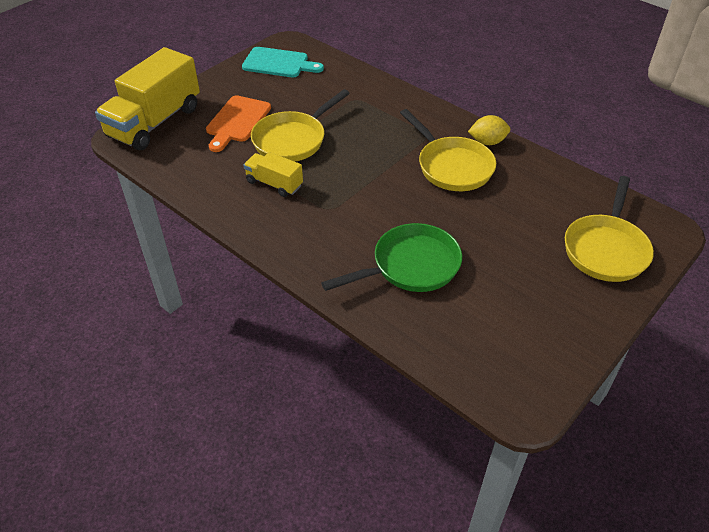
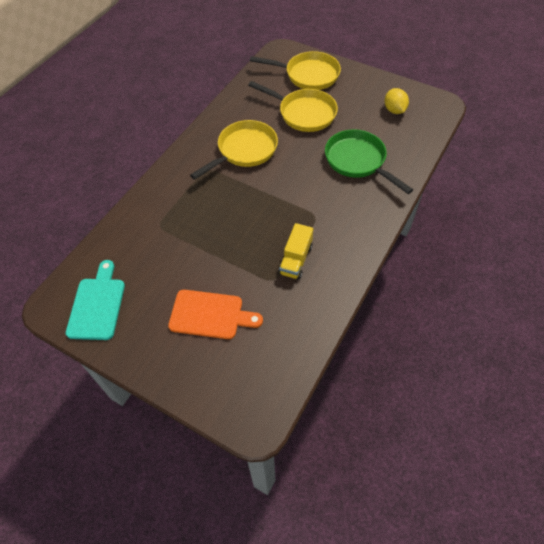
camera: 100 degrees left, 10 degrees up
(155, 122) = (225, 396): yellow truck -> none
(293, 140) = (231, 260): yellow pan -> yellow pan (303, 113)
(487, 142) = (209, 133): yellow lemon -> yellow lemon (394, 110)

